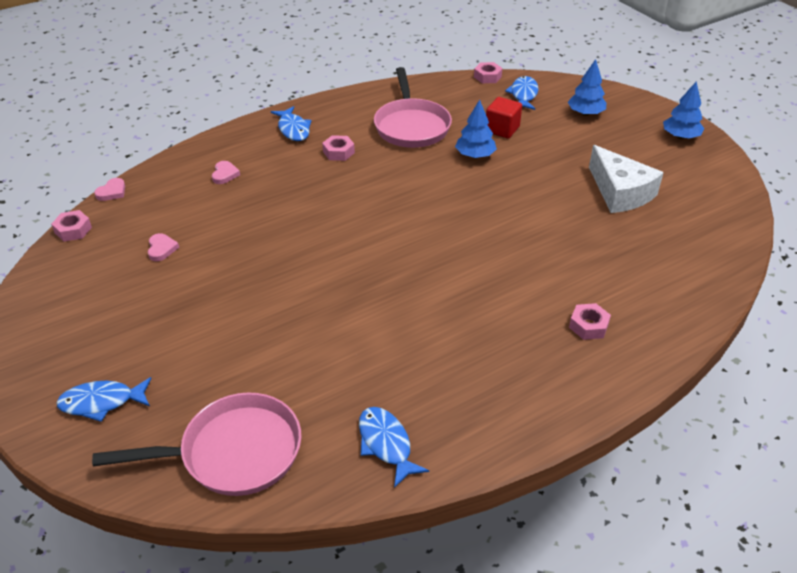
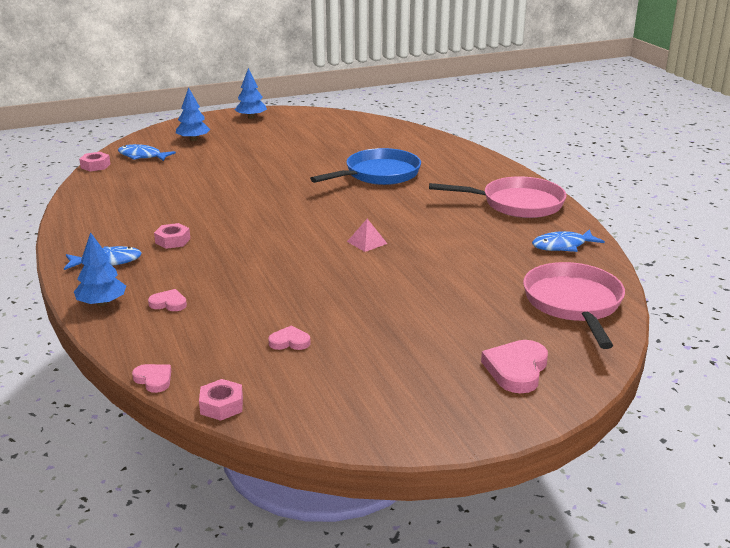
camera: 80 degrees left, 15 degrees down
(102, 402) = (516, 370): blue fish -> pink heart
(360, 271) = (367, 242): none -> pink pyramid
(411, 126) = (153, 205): pink pan -> pink pan (517, 204)
(475, 155) = (224, 184): blue tree -> blue tree (102, 303)
(502, 129) = (192, 170): red cube -> none
(550, 259) = (378, 174): none -> blue pan
(588, 326) = (454, 173): pink nut -> none
(620, 192) = (310, 144): white cheese -> none

